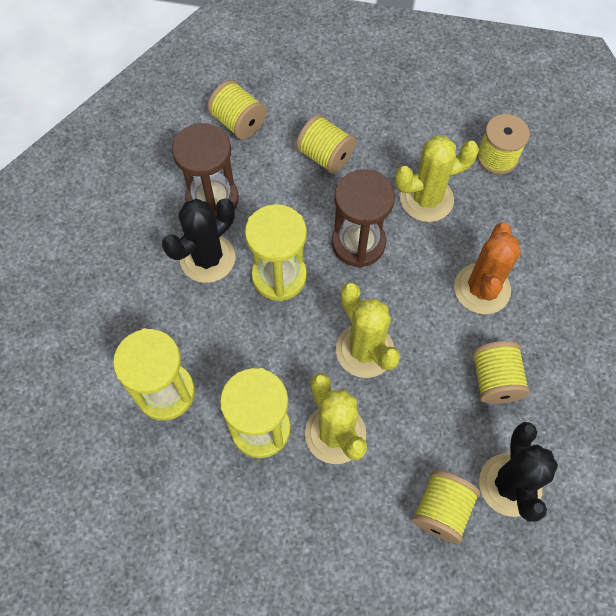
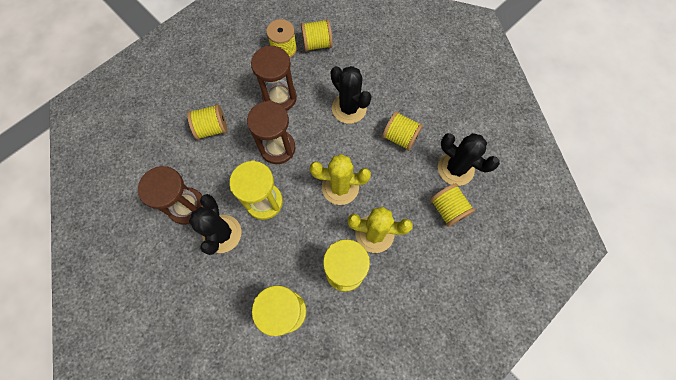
camera: 55 degrees left, 5 degrees up
(238, 122) = (149, 159): yellow spool -> yellow spool (317, 44)
(426, 199) = (279, 98): yellow cactus -> brown hourglass
(482, 289) = (349, 108): orange cactus -> black cactus

